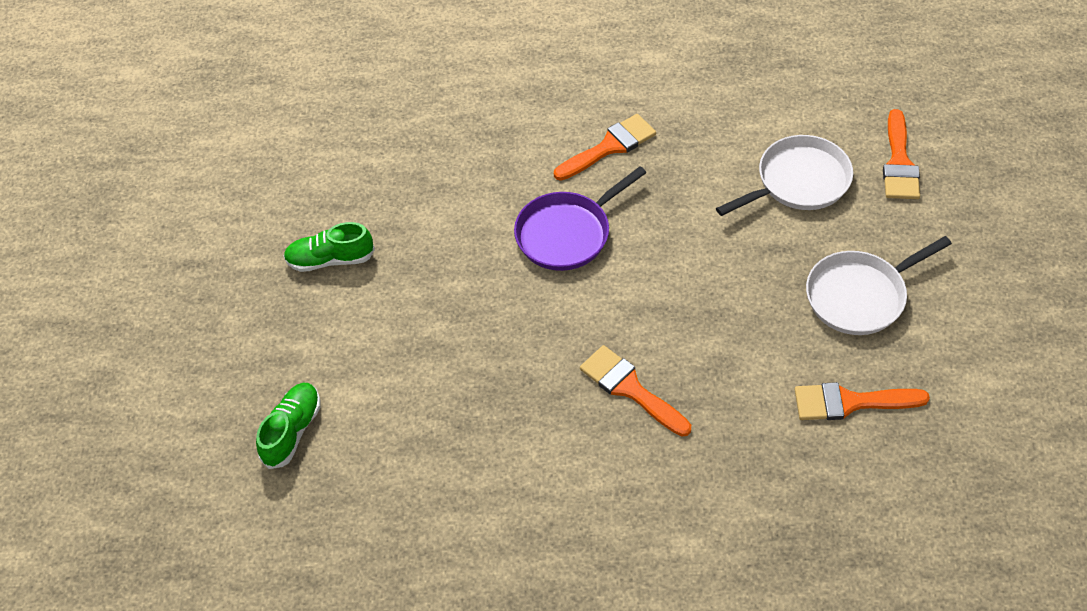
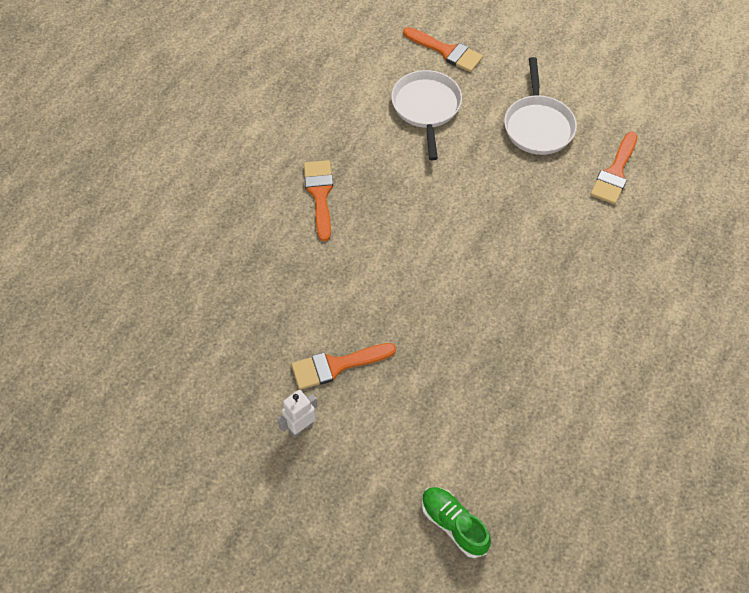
camera: 65 degrees left, 5 degrees up
(330, 259) = (301, 427): green shoe -> white robot
(567, 233) = (382, 257): purple pan -> none
(630, 389) = (539, 284): orange brush -> orange brush (336, 366)

